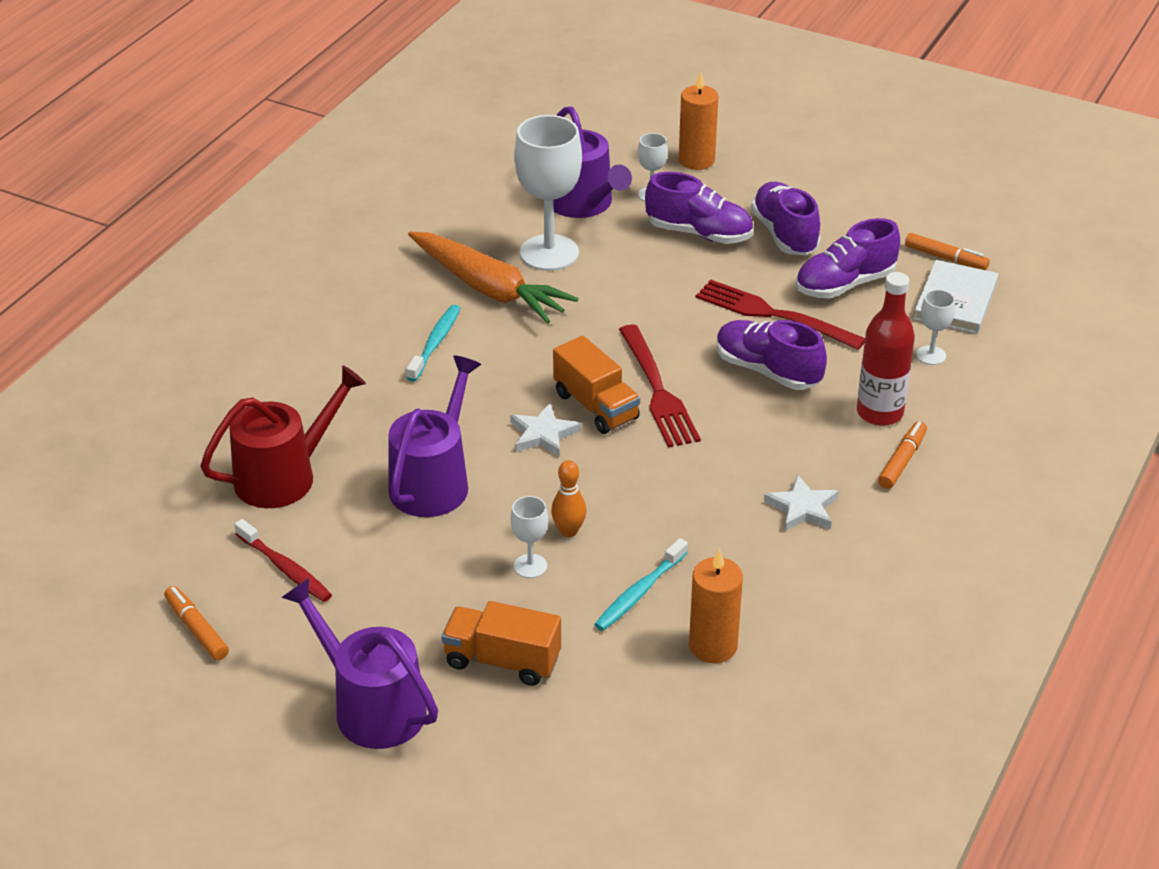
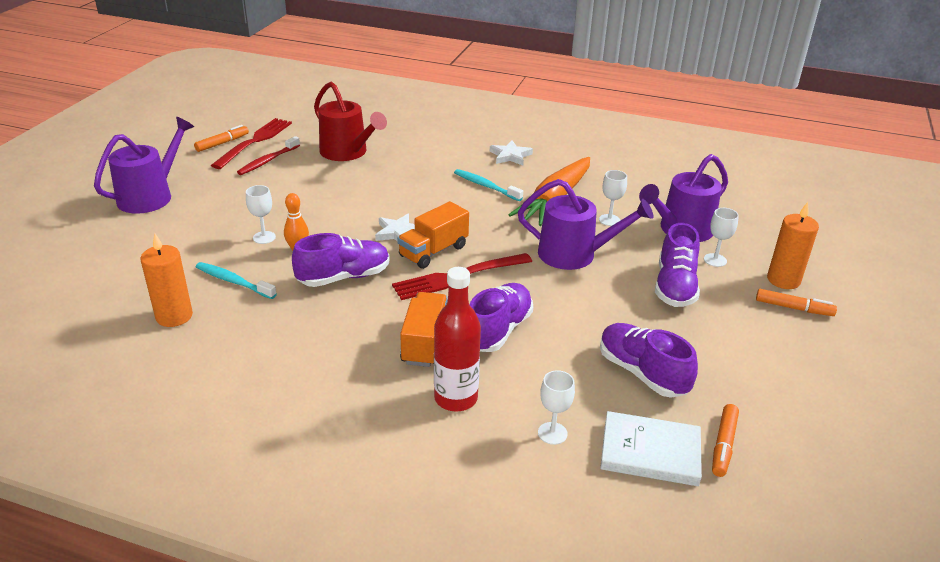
camera: 80 degrees right, 5 degrees down
(433, 482) = (345, 198): purple watering can -> purple watering can (574, 254)
(435, 343) = (486, 186): turquoise toothbrush -> turquoise toothbrush turned 150 degrees counterclockwise
(502, 660) = (178, 234): orange truck -> orange truck (425, 343)
(549, 253) = (609, 220): white goblet -> white goblet, size x0.47
(773, 315) = (577, 331): red fork -> red fork (254, 141)
(784, 234) = (701, 334): purple shoe -> purple shoe (344, 277)
(802, 508) = (324, 355): white star -> white star (510, 156)
(902, 461) = (390, 414): orange marker -> orange marker (793, 308)

